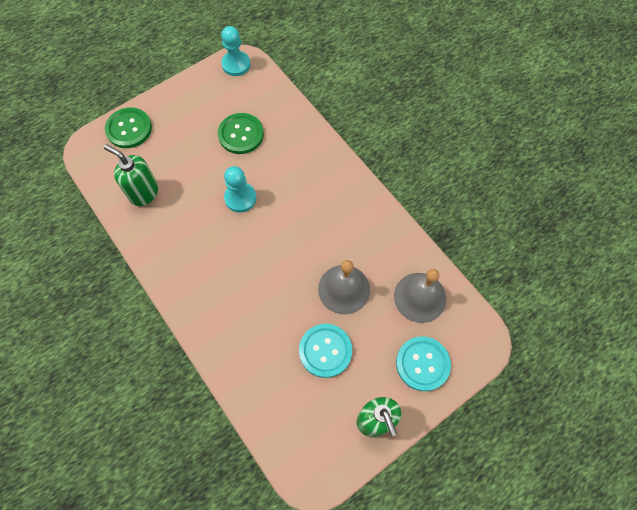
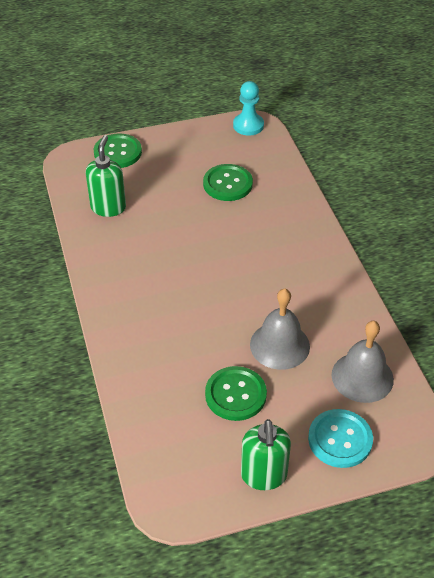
camera: 20 degrees right, 20 degrees down
(144, 193) = (108, 207): green soap dispenser -> green soap dispenser turned 45 degrees clockwise
(240, 198) = (203, 237): turquoise pawn -> none
(325, 351) = (235, 395): turquoise button -> green button

